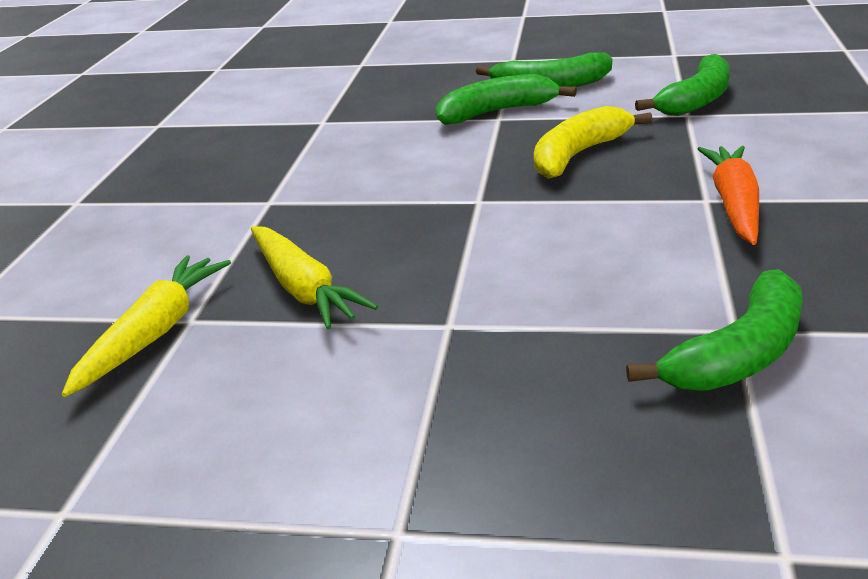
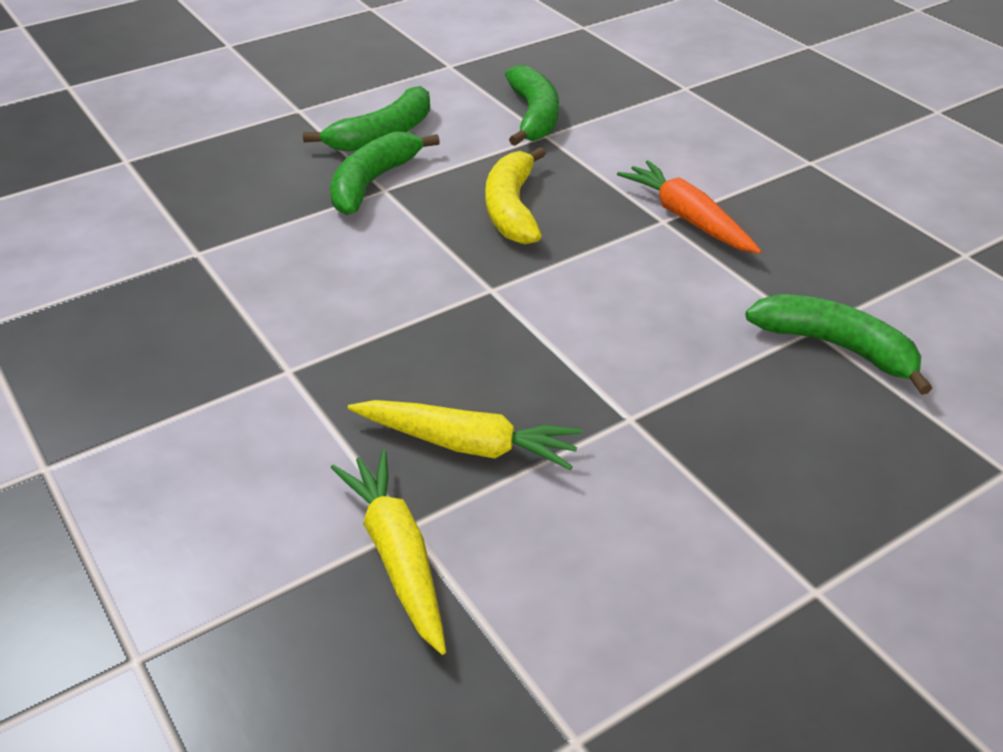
camera: 45 degrees left, 10 degrees up
(739, 354) = (837, 347): green banana -> green banana turned 60 degrees counterclockwise

